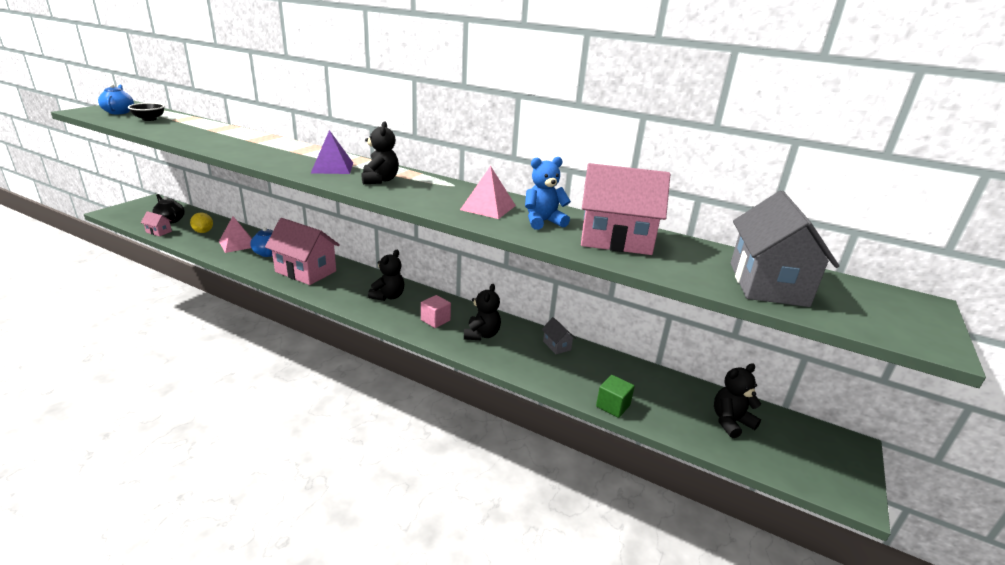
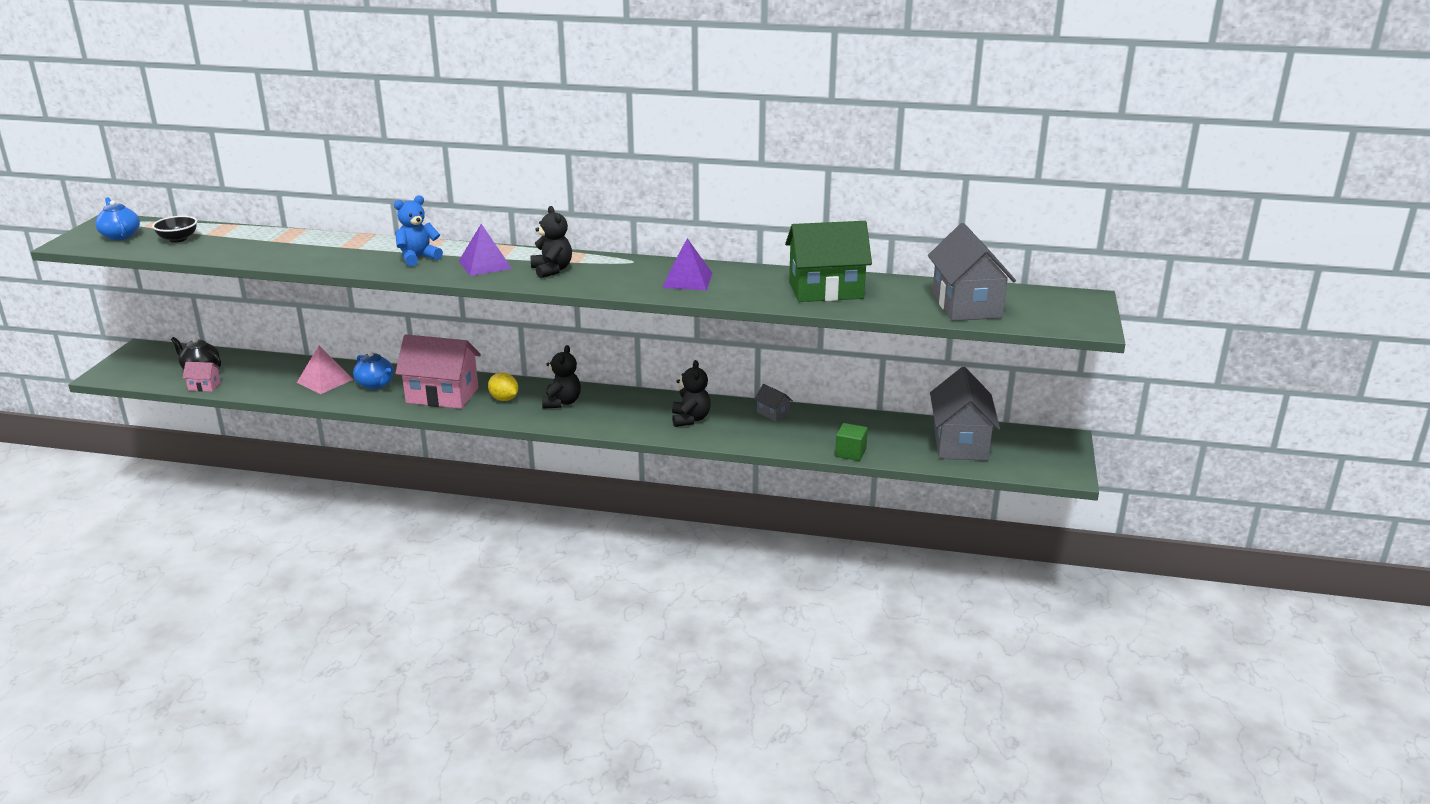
camera: 15 degrees left, 0 degrees up
(203, 232) = (263, 375): yellow lemon -> yellow lemon (504, 399)
(435, 320) = (632, 415): pink cube -> none
(488, 207) = (687, 280): pink pyramid -> purple pyramid
(543, 222) = (750, 285): blue teddy bear -> blue teddy bear (418, 258)
(616, 240) = (826, 290): pink house -> green house
(730, 422) = (960, 443): black teddy bear -> grey house

